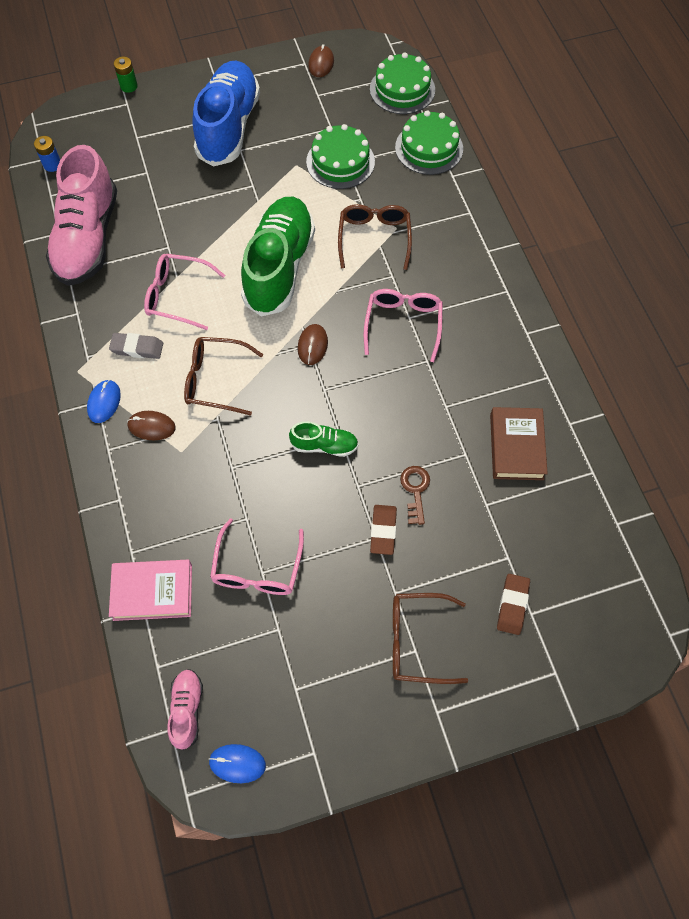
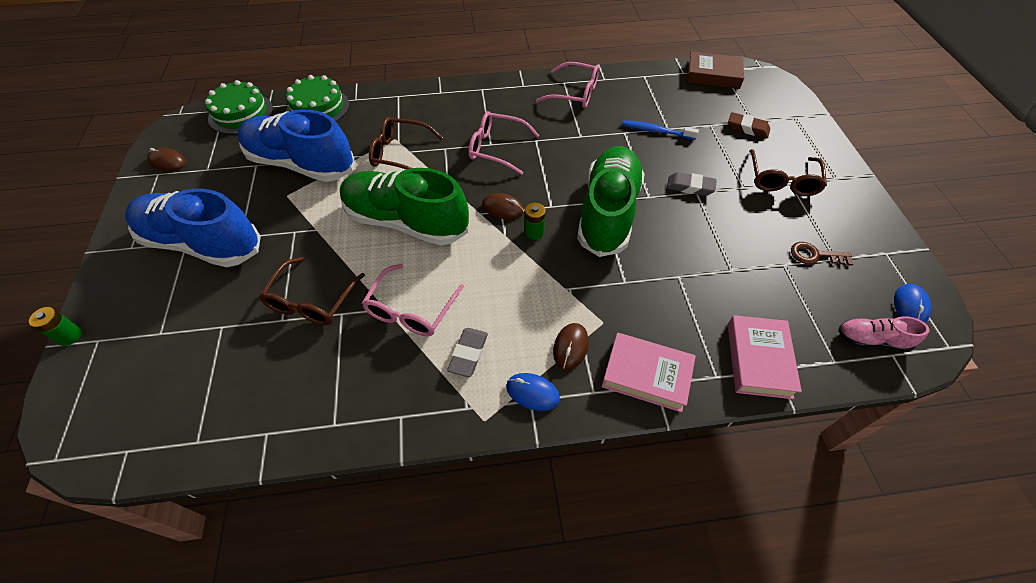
camera: 80 degrees left, 10 degrees down
(52, 165) = (145, 437): blue battery -> none
(88, 238) = (291, 398): pink shoe -> none
(128, 491) = (646, 375): none -> pink book
(215, 380) = (525, 286): brown glasses -> brown glasses (312, 301)
(257, 568) = (728, 273): pink glasses -> pink glasses (575, 93)
(284, 378) = (534, 232): none -> green battery
(324, 445) = (608, 213): green shoe -> green shoe, size x2.22
(340, 162) = (301, 164): green cake -> blue shoe
(383, 531) = (690, 187): brown eraser -> grey eraser
(415, 490) = (654, 163): brown key -> brown key (815, 255)
(477, 491) = (656, 131): none -> blue toothbrush
(516, 446) = (620, 106): brown book -> brown book (713, 75)

